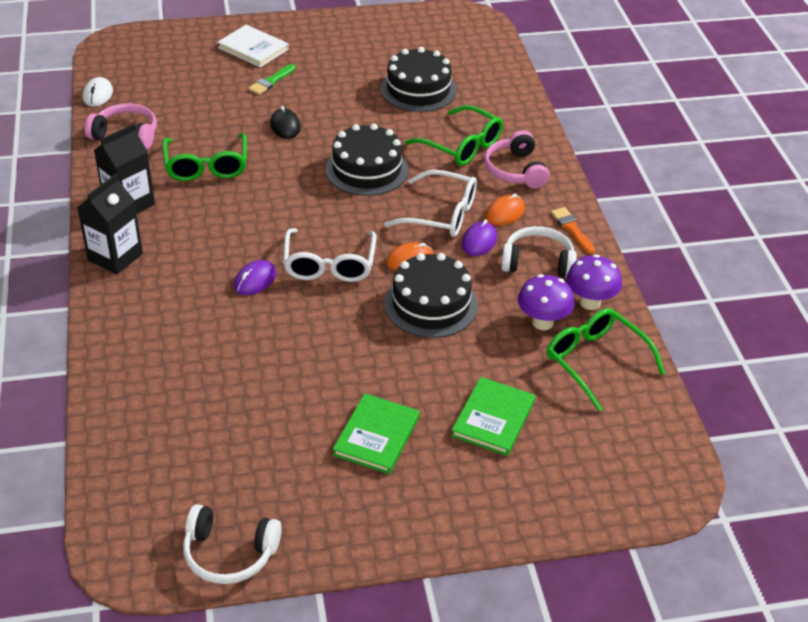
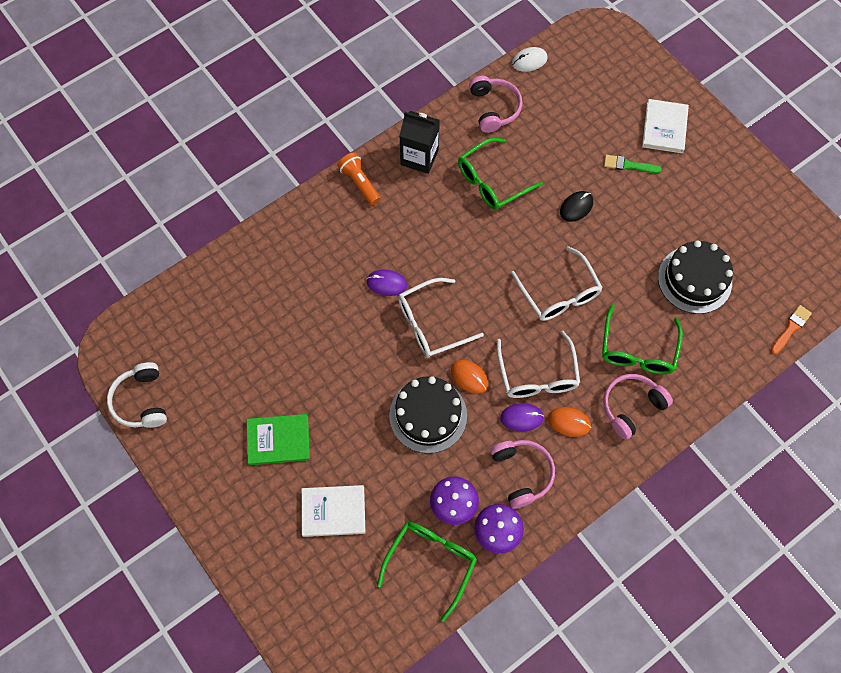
camera: 65 degrees right, 25 degrees up
(115, 257) = (360, 183): black carton -> orange flashlight
(366, 169) = (559, 293): black cake -> white glasses
(493, 418) = (333, 511): green book -> white book
(538, 262) = (522, 473): white headphones -> pink headphones
(572, 229) = (580, 483): orange brush -> orange brush (791, 328)

